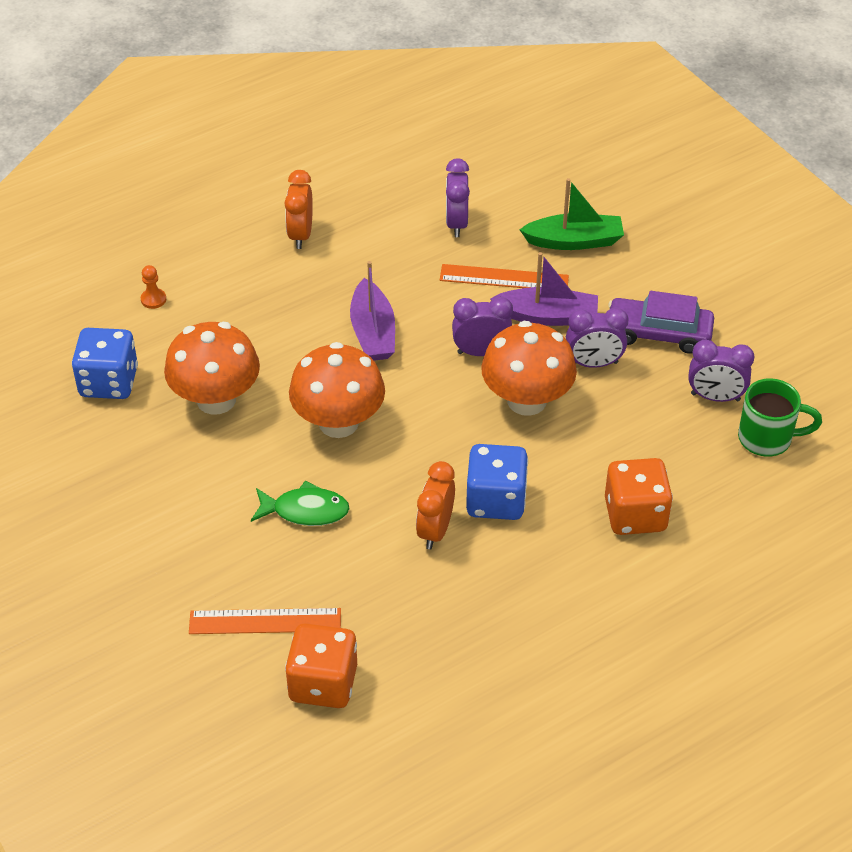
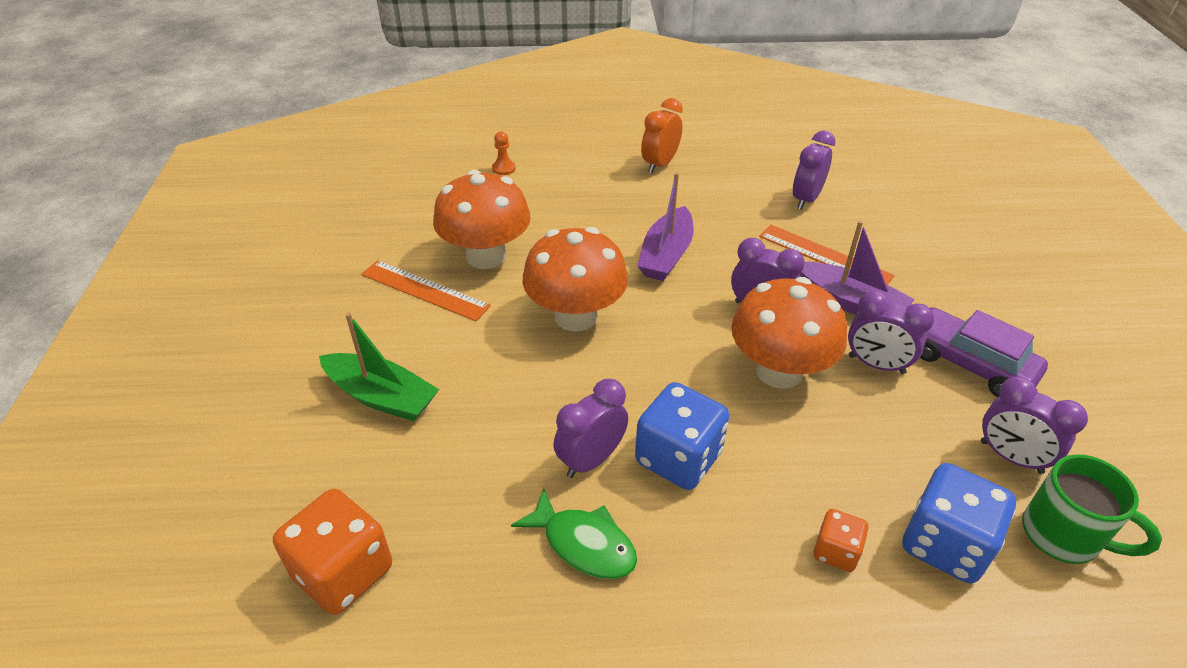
camera: 30 degrees right, 5 degrees down
(109, 382) = (415, 212): blue dice -> blue dice (945, 544)
(265, 621) = (349, 472): orange ruler -> orange ruler (424, 290)
(305, 511) = (480, 381): green fish -> green fish (584, 544)
(435, 530) = (591, 460): orange clock -> purple clock
(574, 241) = (917, 250): green boat -> green boat (382, 397)
(635, 515) = (836, 551): orange dice -> orange dice, size x0.54

